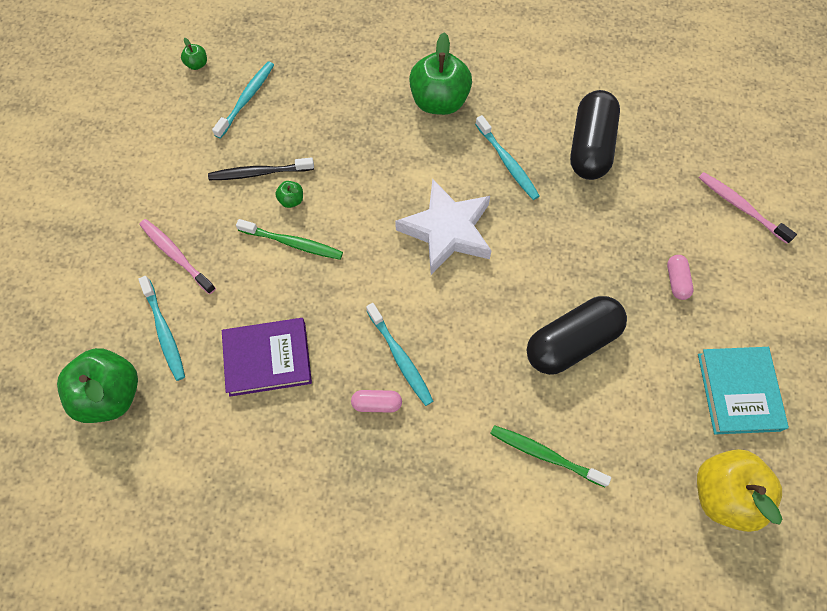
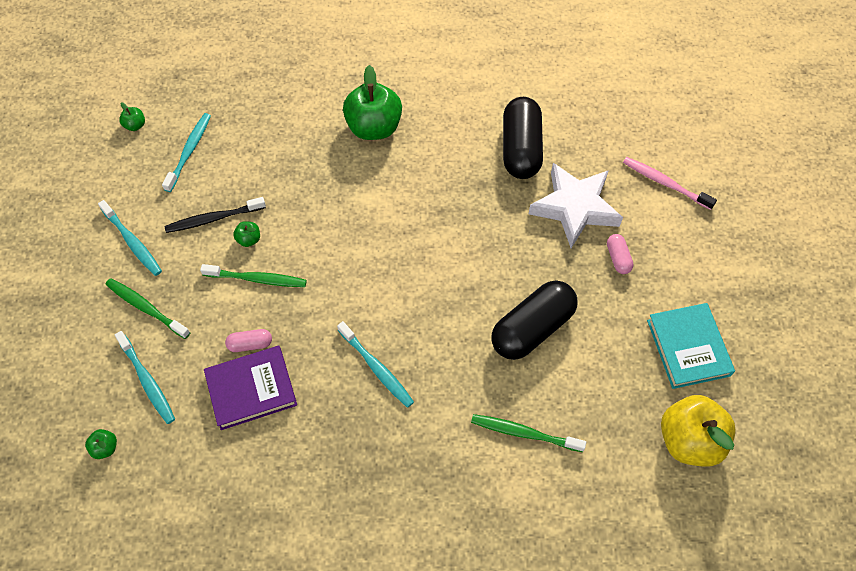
camera: 10 degrees left, 5 degrees down
(111, 394) = (105, 447): green apple -> green apple, size x0.42
(176, 255) = (146, 308): pink toothbrush -> green toothbrush
(377, 403) = (361, 413): pink capsule -> pink capsule (250, 344)
(447, 231) = (401, 245): white star -> white star (575, 208)
(507, 162) = (447, 174): turquoise toothbrush -> turquoise toothbrush (132, 242)

